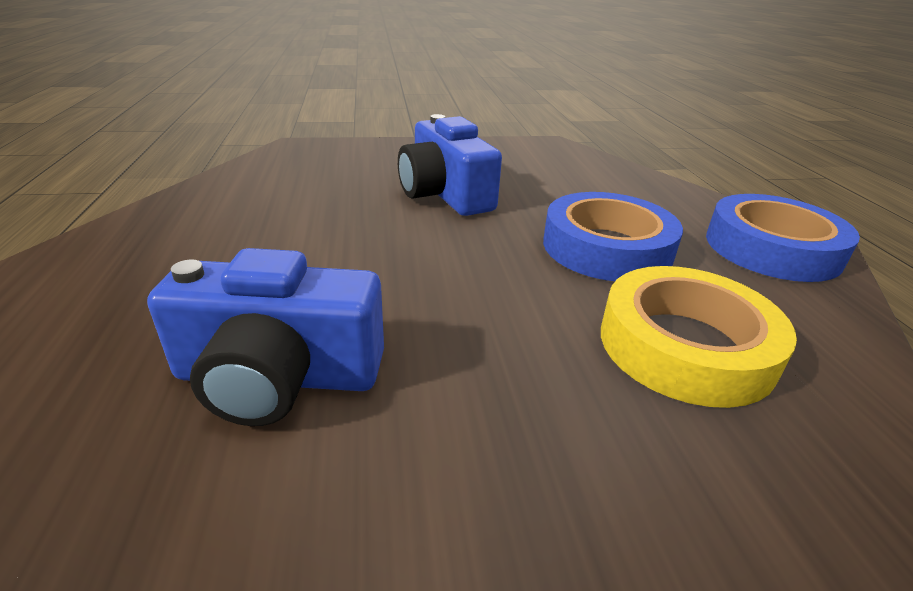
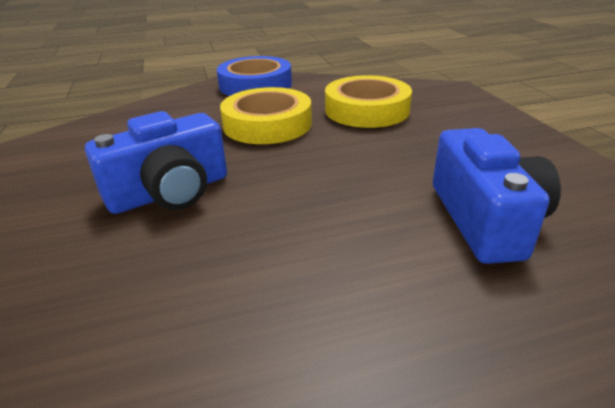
camera: 95 degrees left, 0 degrees up
(607, 247) = (267, 124): blue tape -> yellow tape

